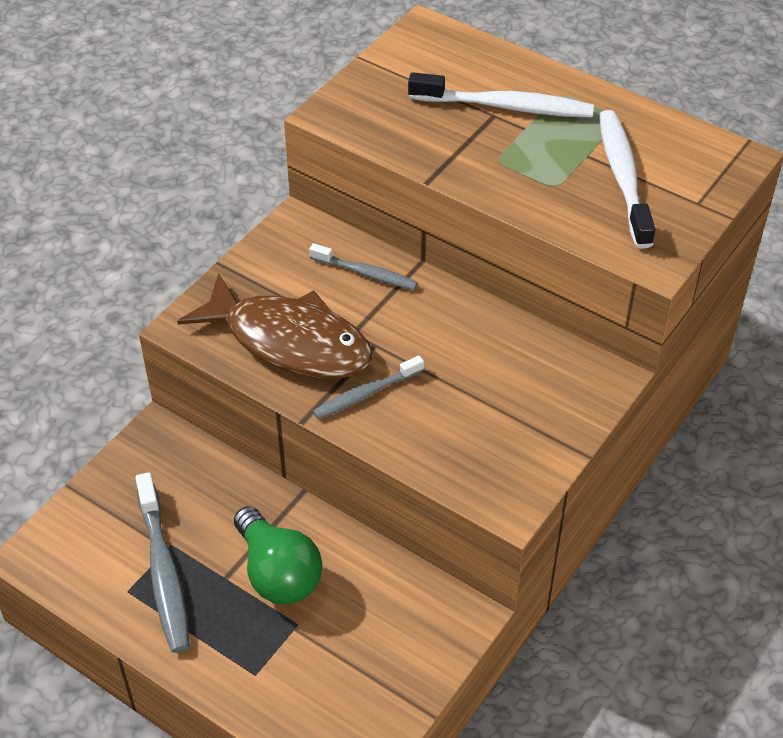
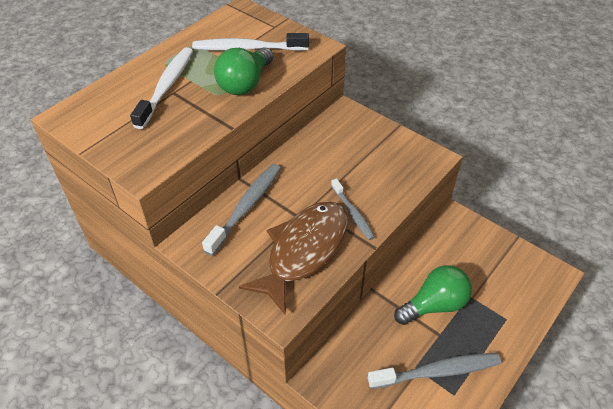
camera: 85 degrees left, 0 degrees up
(366, 273) = (246, 207): grey toothbrush -> grey toothbrush, size x1.62
(530, 184) = (245, 83): none -> green light bulb

